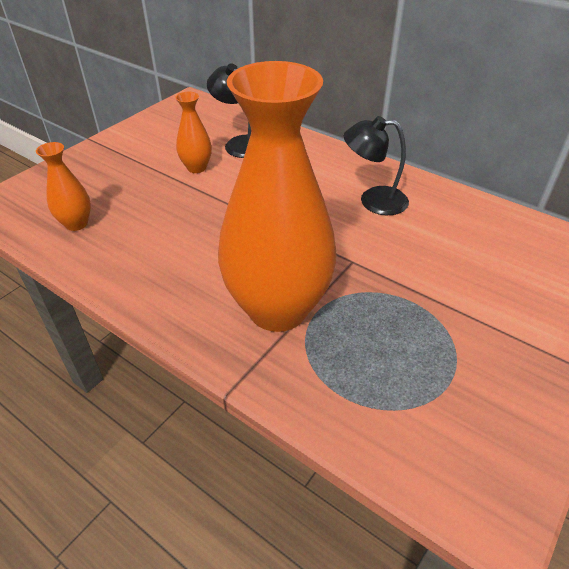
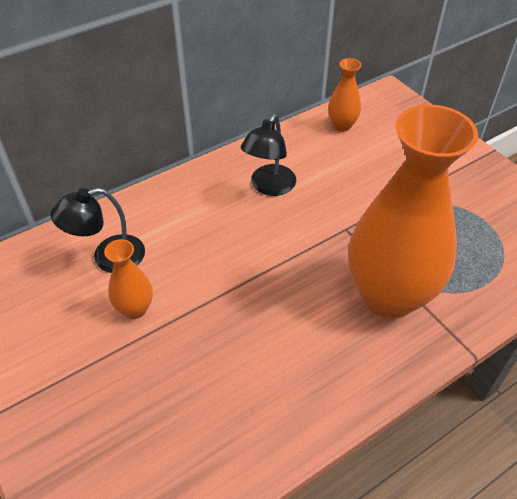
camera: 70 degrees left, 5 degrees up
(76, 224) = (188, 455): orange vase -> orange vase (342, 126)

